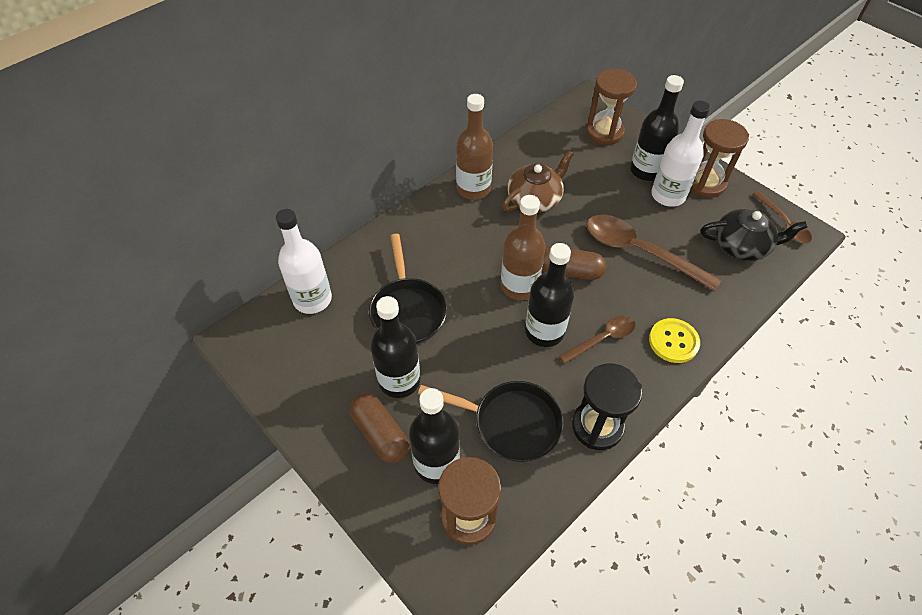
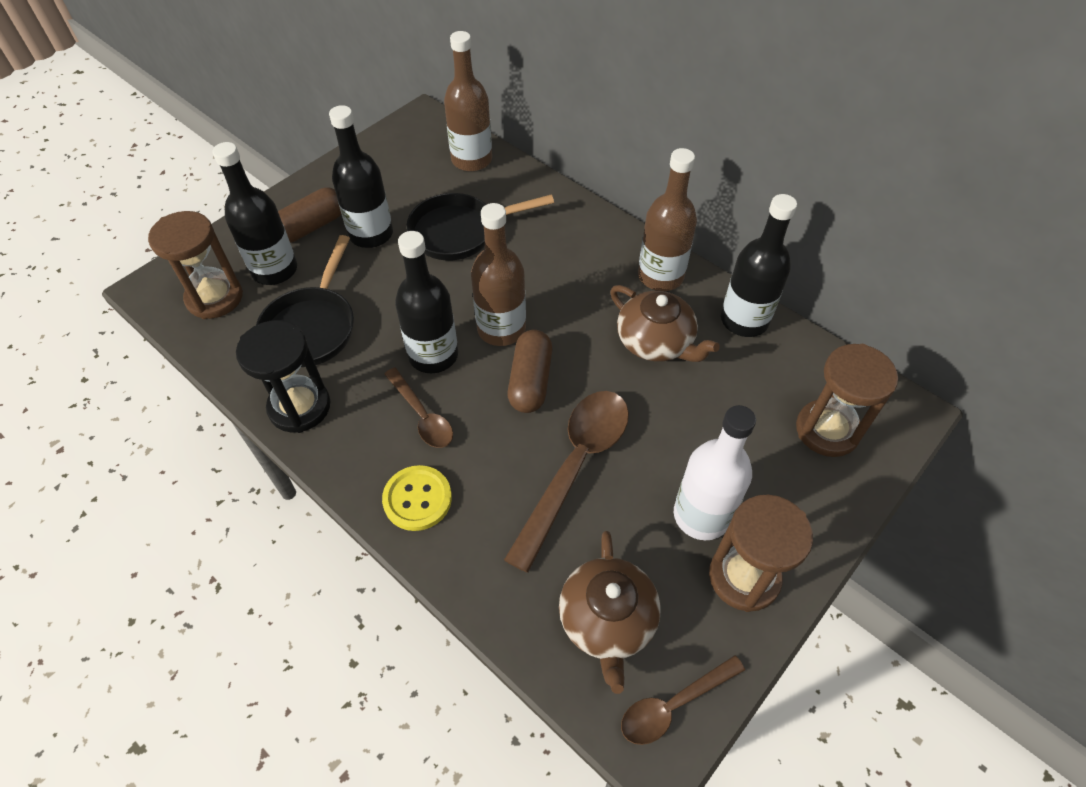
camera: 85 degrees right, 0 degrees up
(312, 299) = (471, 160): white bottle -> brown bottle
(646, 170) = (752, 487): black bottle -> black bottle (744, 320)
(742, 246) = (607, 620): black teapot -> brown teapot

